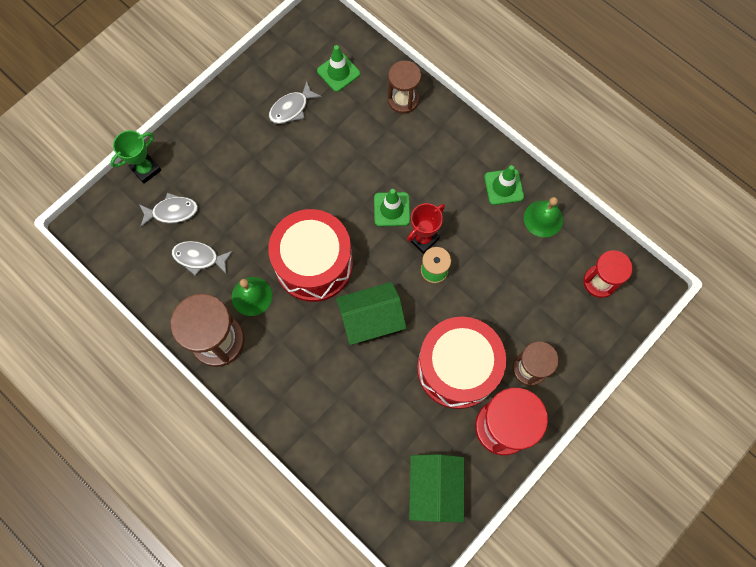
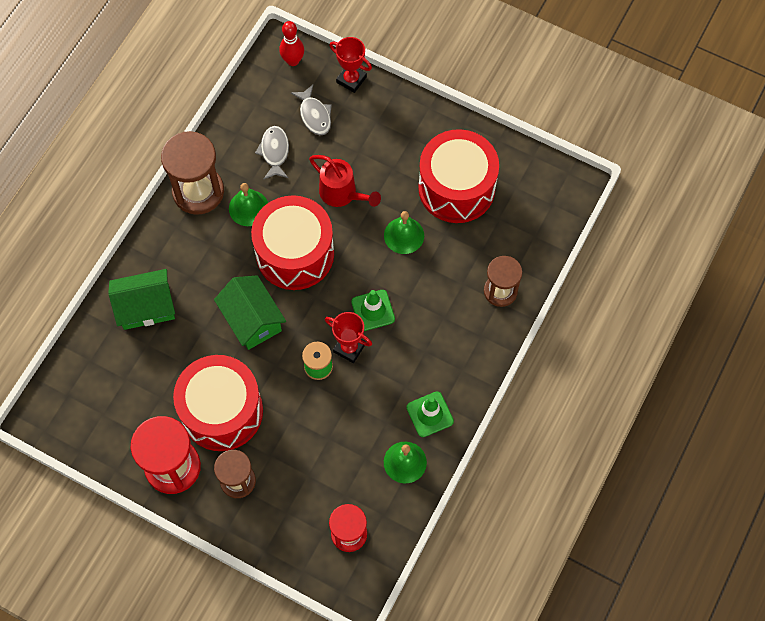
camera: 75 degrees right, 5 degrees down
(104, 217) = (293, 61): none -> red bowling pin
(146, 169) = (351, 80): green trophy -> red trophy
(265, 207) = (342, 194): none -> red watering can
(291, 108) = (456, 188): grey fish -> red drum
(324, 164) = (404, 235): none -> green bell
(338, 72) = (512, 221): green traffic cone -> none
(435, 488) = (100, 417): green house -> green house (146, 307)

